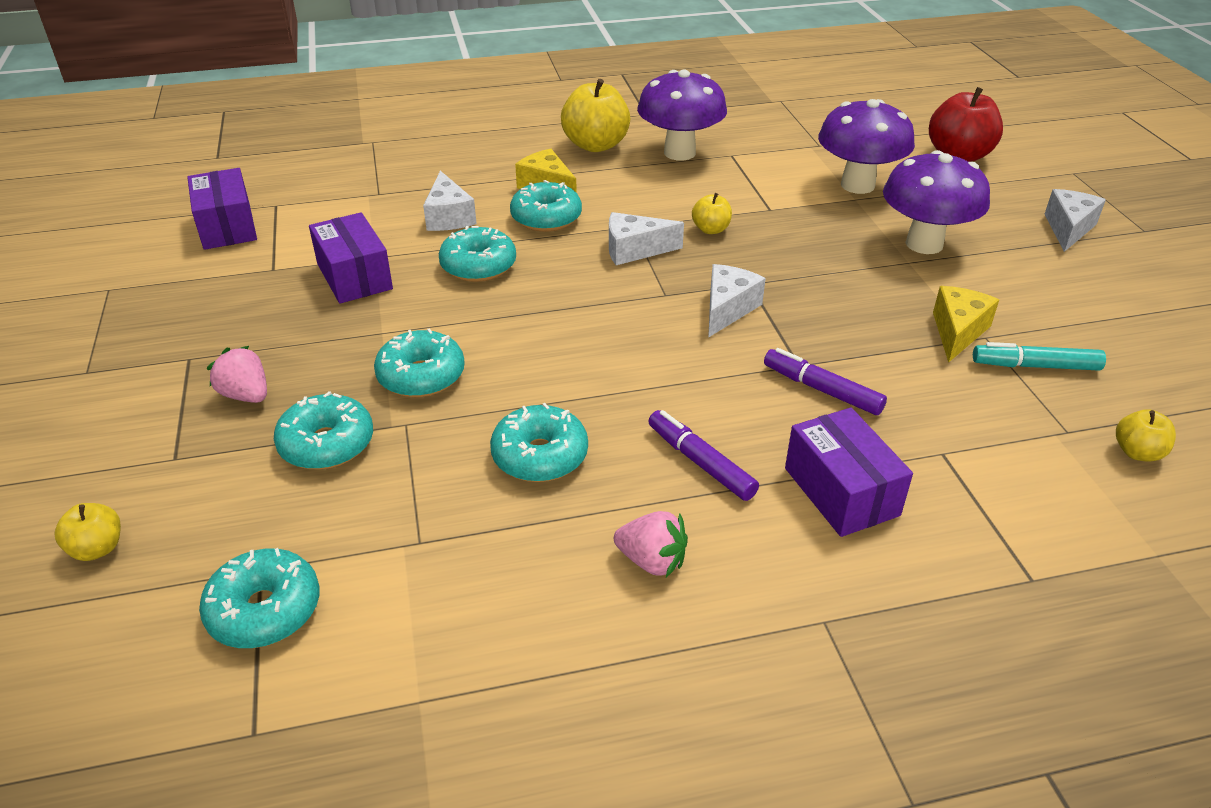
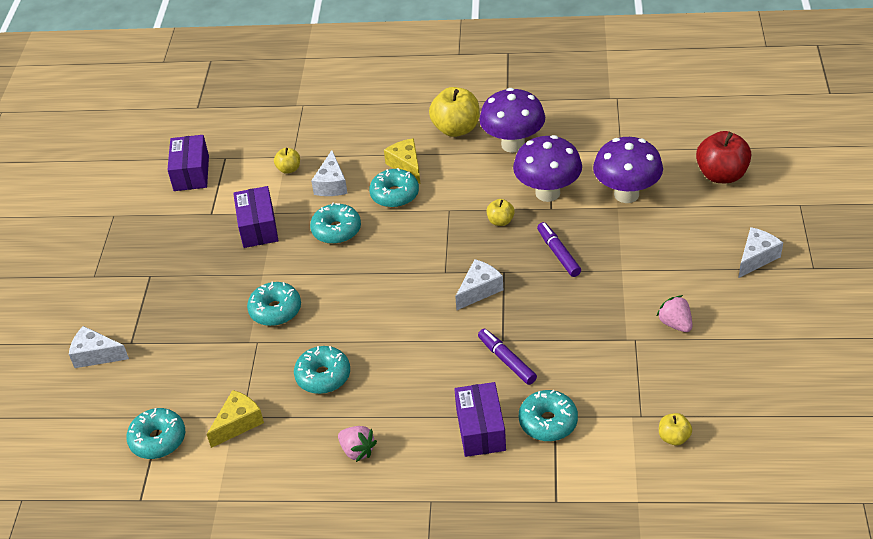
camera: 20 degrees right, 5 degrees up
(97, 548) = (85, 390): yellow apple -> yellow apple (289, 169)
(246, 395) = (176, 307): pink strawberry -> pink strawberry (675, 324)
(327, 444) = (211, 348): turquoise donut -> turquoise donut (548, 422)
(634, 250) = (441, 232): white cheese -> white cheese (96, 355)
(700, 462) = (410, 397): purple marker -> purple marker (558, 253)
(924, 244) = (642, 256): purple mushroom -> purple mushroom (547, 193)
(957, 332) = (619, 332): yellow cheese -> yellow cheese (238, 423)
(1035, 366) = (652, 366): turquoise marker -> none

